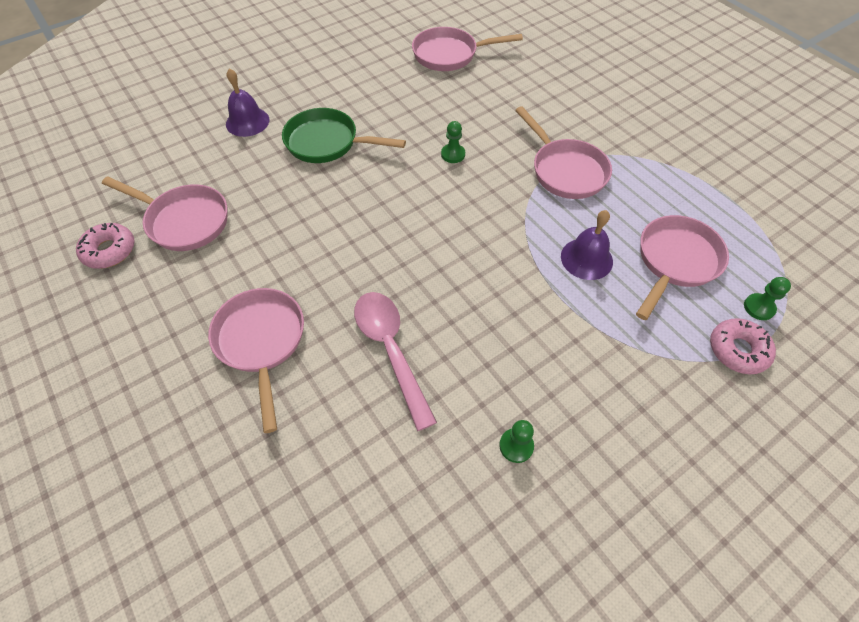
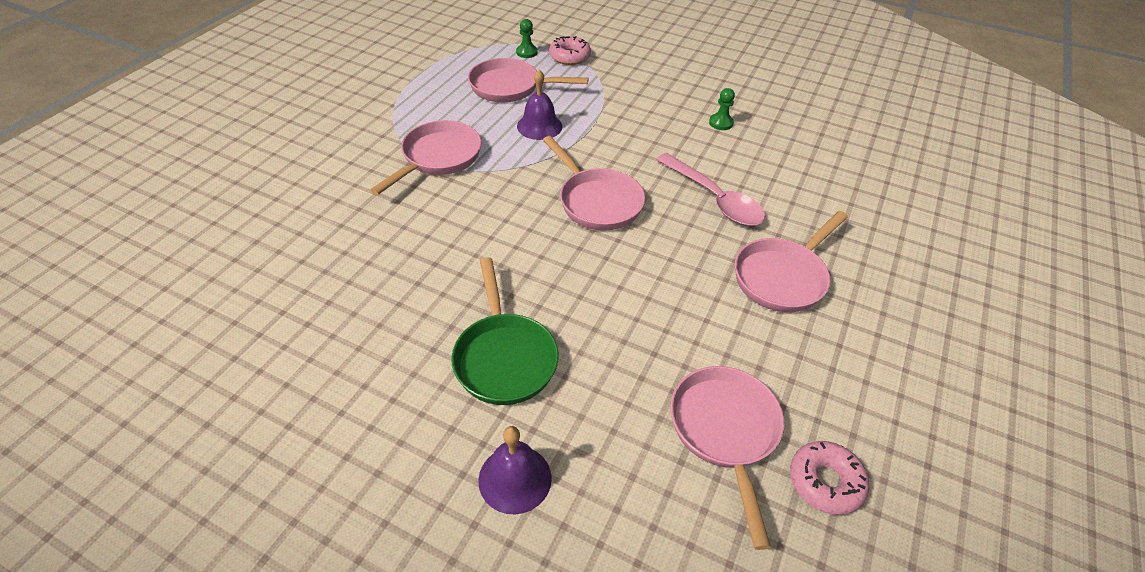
camera: 120 degrees left, 10 degrees down
(391, 351) = (714, 198): pink spoon -> pink spoon turned 75 degrees counterclockwise
(449, 55) = (251, 308): pink pan -> pink pan (597, 201)
(453, 154) = (459, 238): green pawn -> none

